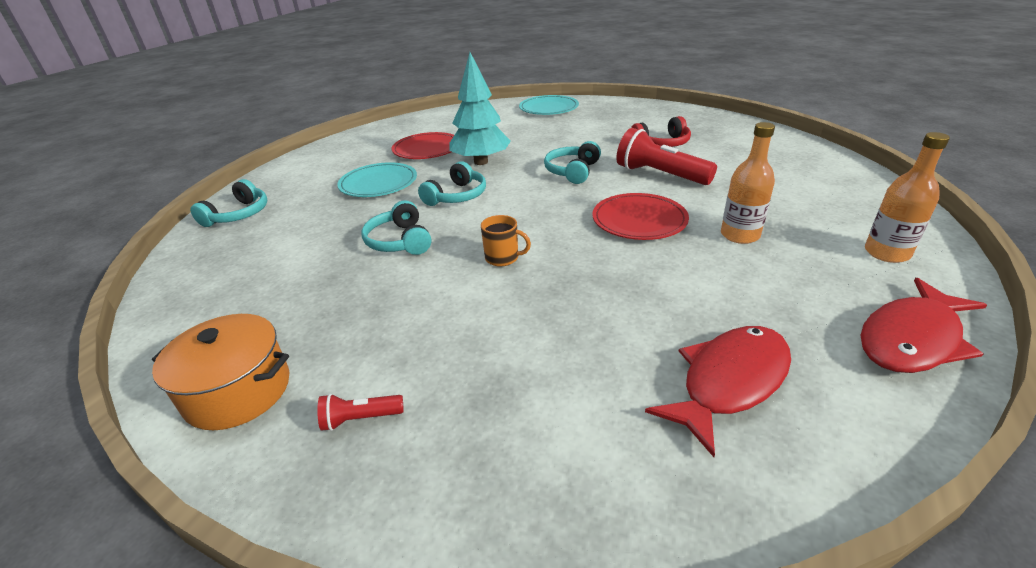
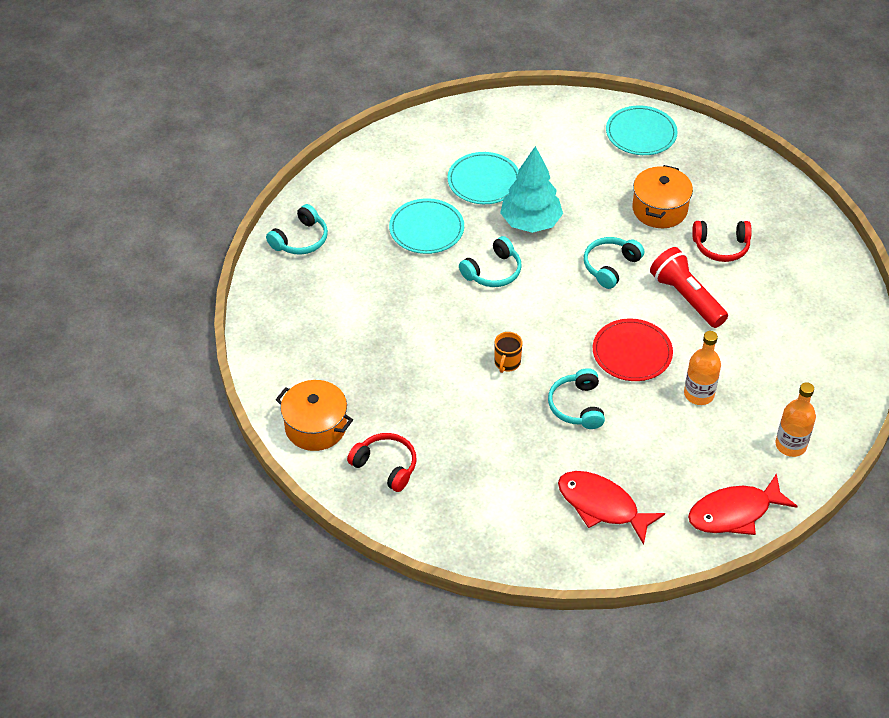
camera: 15 degrees right, 15 degrees up
(360, 419) = (386, 466): red flashlight -> red headphones
(400, 241) = (433, 318): turquoise headphones -> turquoise headphones (577, 406)
(427, 149) = (484, 181): red plate -> turquoise plate
(503, 258) = (507, 363): orange mug -> orange mug turned 75 degrees clockwise
(592, 136) = (659, 209): none -> orange pot
(729, 382) = (602, 506): red fish -> red fish turned 120 degrees counterclockwise

